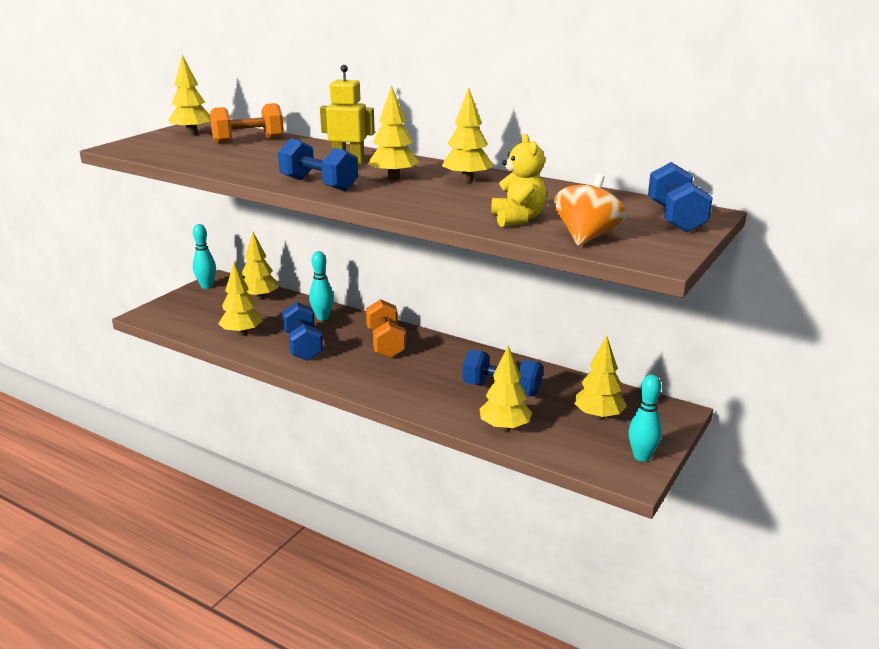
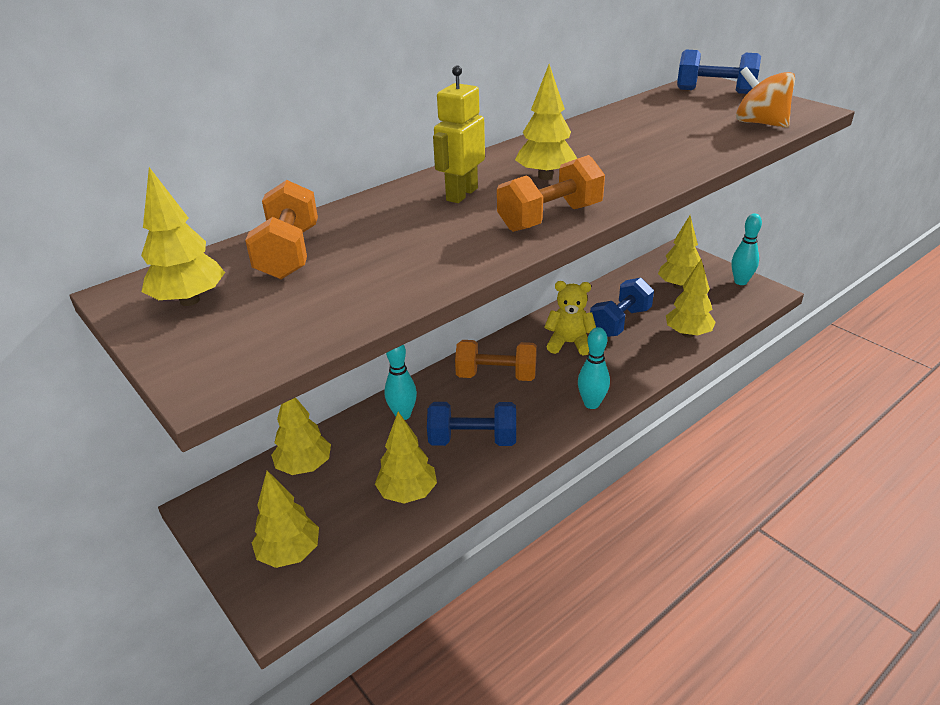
camera: 70 degrees left, 10 degrees up
(207, 286) = (218, 523): turquoise bowling pin -> turquoise bowling pin (591, 404)
(319, 184) = (550, 218): blue dumbbell -> orange dumbbell
(467, 180) = (574, 145): yellow tree -> yellow tree (289, 553)
(518, 219) = (707, 140): yellow teddy bear -> yellow teddy bear (569, 343)

